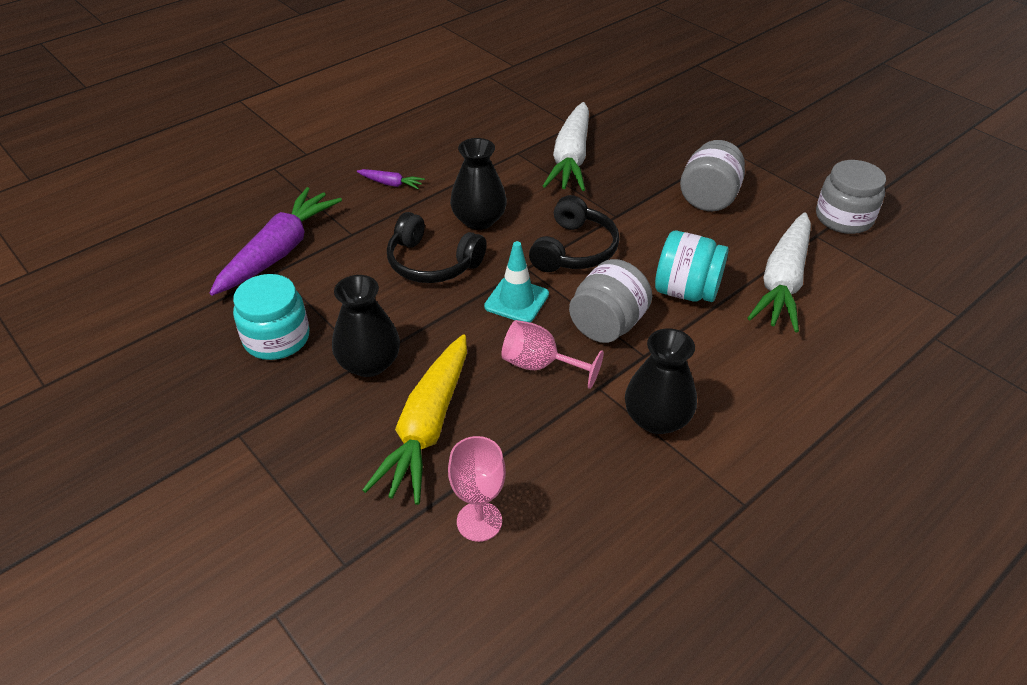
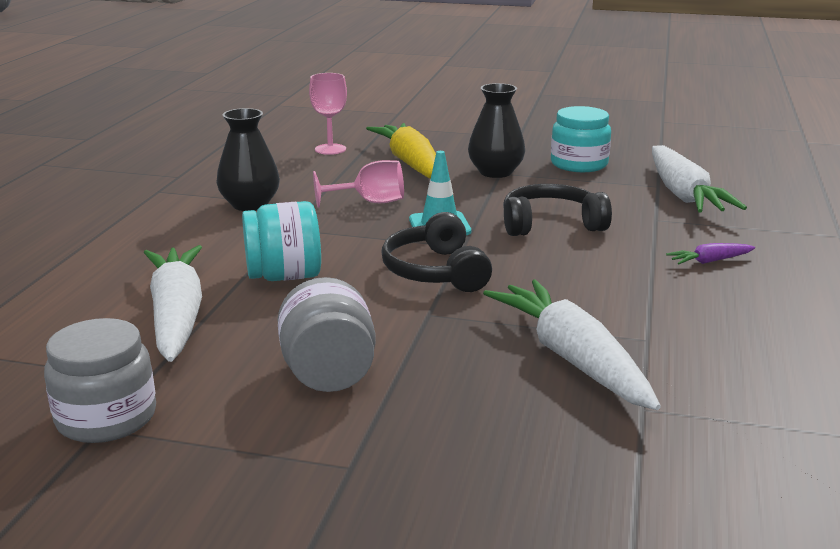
camera: 145 degrees right, 20 degrees down
(279, 252) = (683, 194): purple carrot -> white carrot
(479, 220) = (567, 263): black vase -> none
(607, 325) = (340, 235): grey jar -> none

